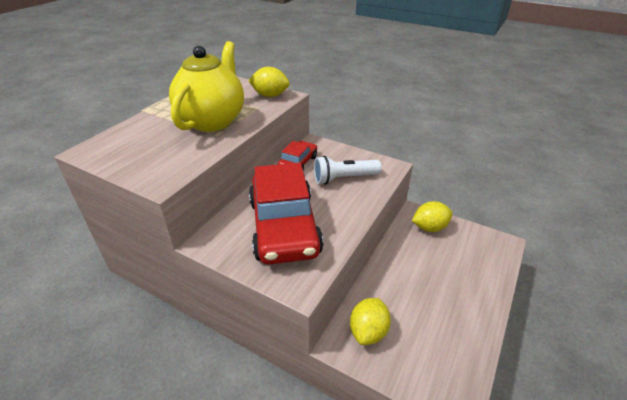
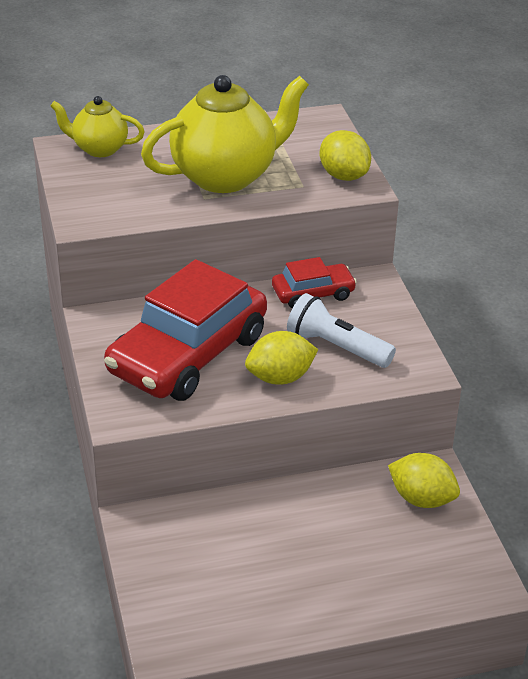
camera: 45 degrees right, 0 degrees up
(114, 141) = (99, 149): none -> yellow teapot
(368, 331) = (177, 534): yellow lemon -> yellow lemon (280, 378)

